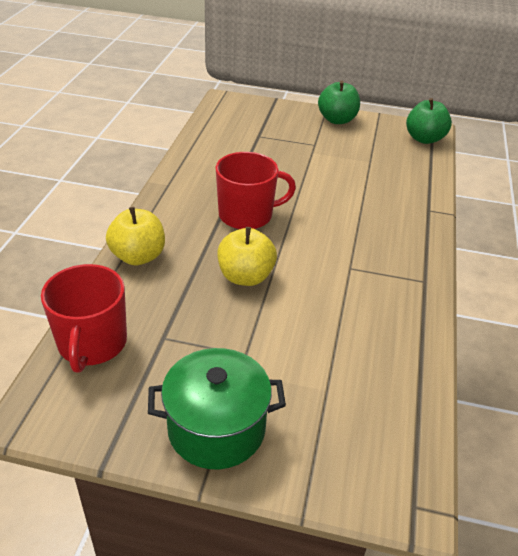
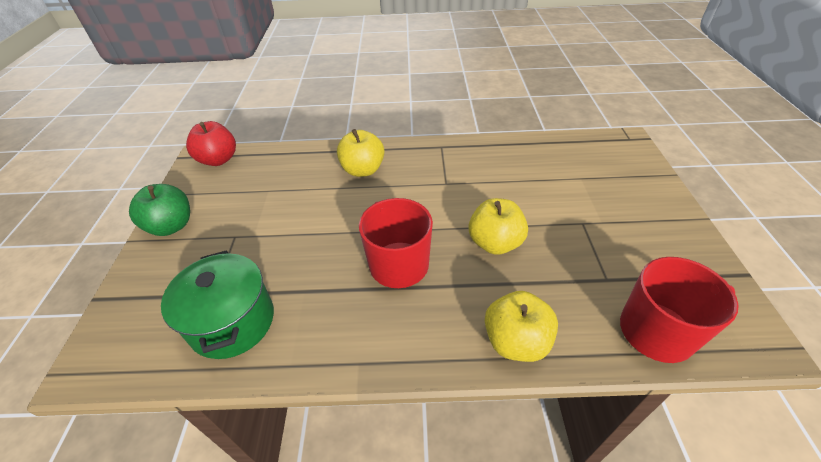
camera: 100 degrees left, 5 degrees up
(216, 428) = (659, 222): green pot -> green pot (232, 322)
(388, 216) = (363, 170): none -> yellow apple
(424, 139) = (218, 160): green apple -> red apple

